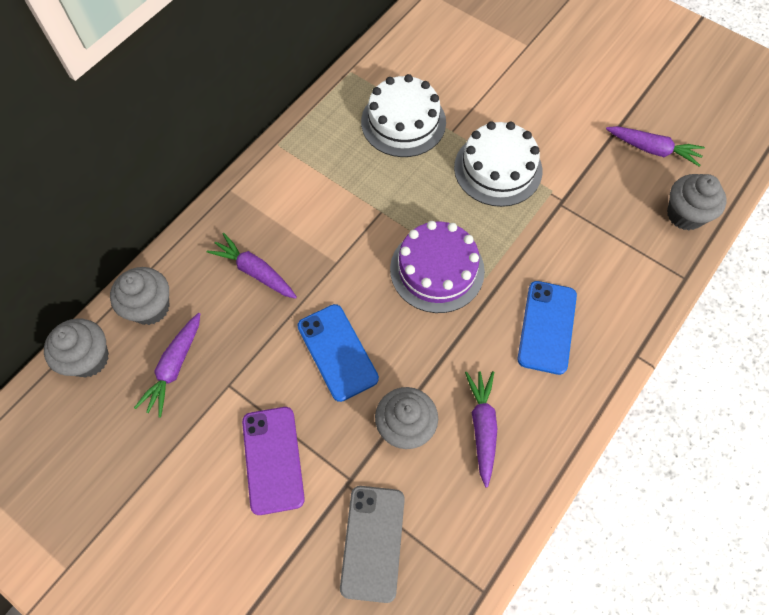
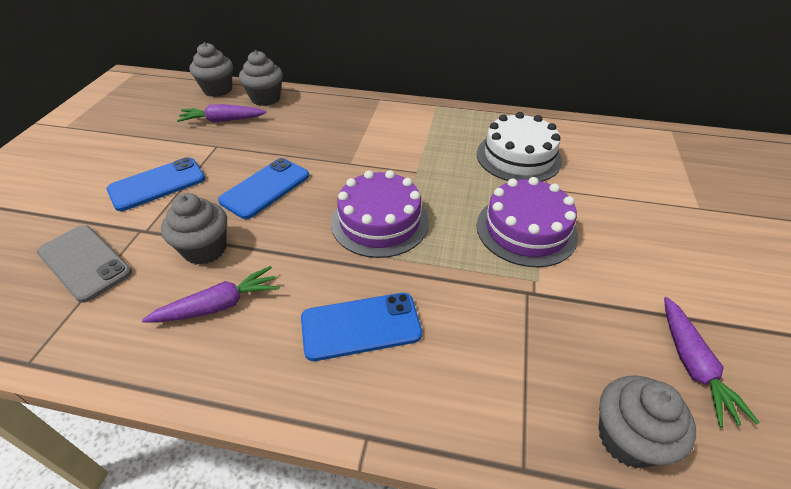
camera: 65 degrees right, 20 degrees down
(255, 271) = (318, 129): purple carrot -> none
(273, 459) = (157, 184): purple phone -> blue phone
(373, 542) = (84, 262): grey phone -> grey phone turned 60 degrees clockwise
(498, 169) = (526, 230): white cake -> purple cake

